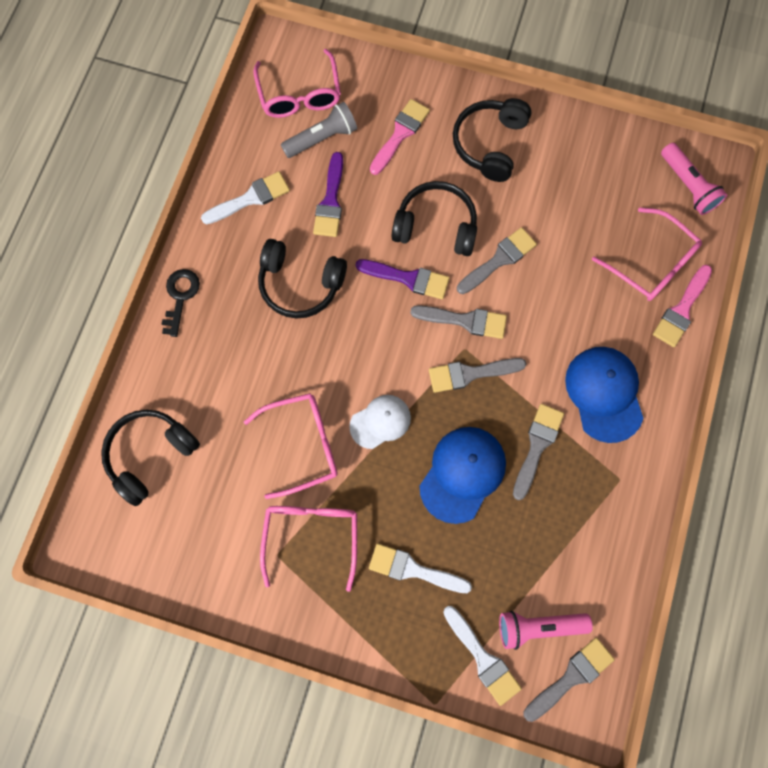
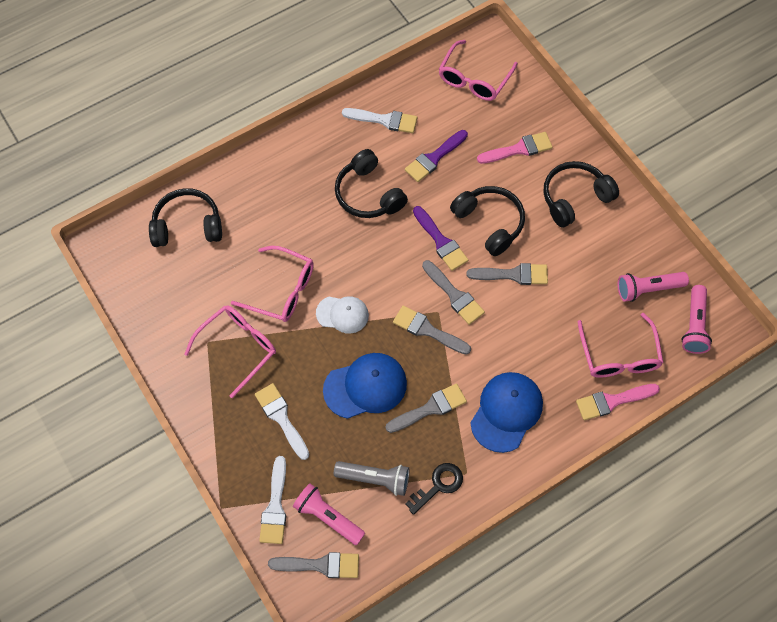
camera: 40 degrees right, 10 degrees down
(180, 297) = (288, 147): black key -> black key (438, 485)
(322, 138) = (464, 116): grey flashlight -> grey flashlight (375, 479)
(623, 182) = (648, 289): none -> pink flashlight

